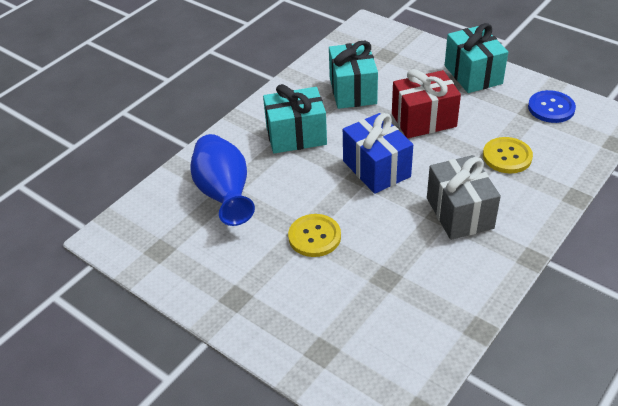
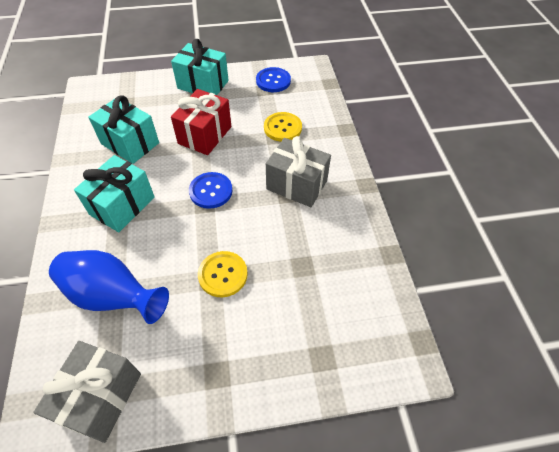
camera: 50 degrees left, 10 degrees up
(154, 251) = (101, 397): none -> grey gift
(376, 169) = (211, 191): blue gift -> blue button

